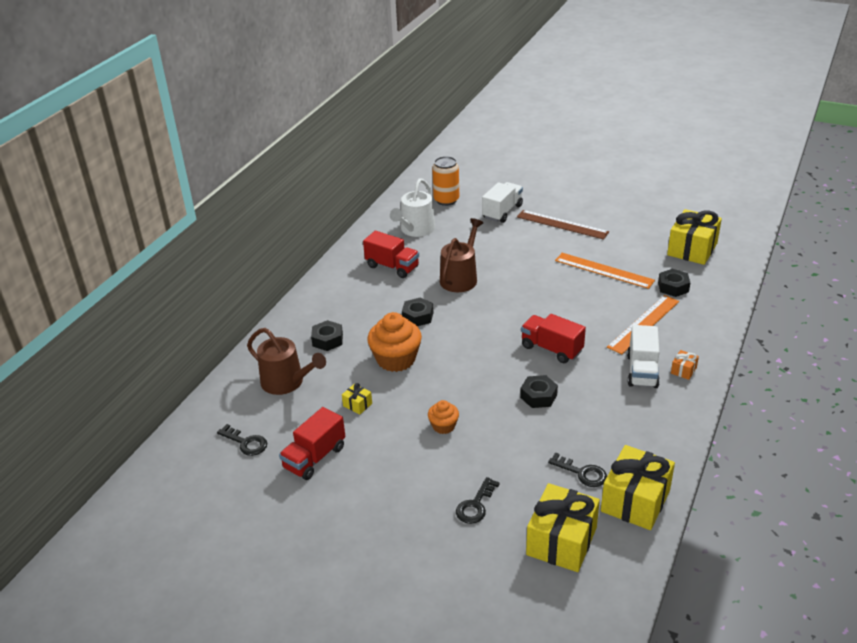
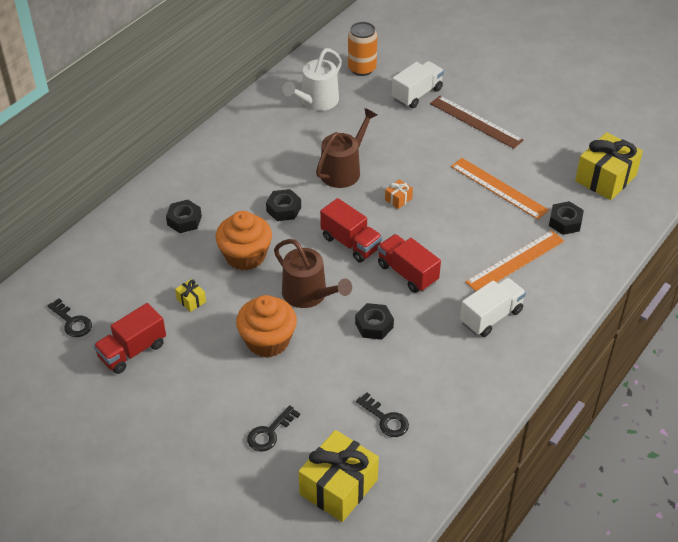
camera: 10 degrees right, 10 degrees up
(286, 382) = (129, 262): brown watering can -> brown watering can (308, 294)
(392, 267) = (277, 144): red truck -> red truck (350, 243)
(443, 426) = (267, 341): orange cupcake -> orange cupcake, size x1.87
(635, 501) = (426, 459): yellow gift -> none
(642, 371) = (491, 317): white truck -> white truck turned 150 degrees counterclockwise
(683, 370) = (534, 324): orange gift -> orange gift (398, 199)

